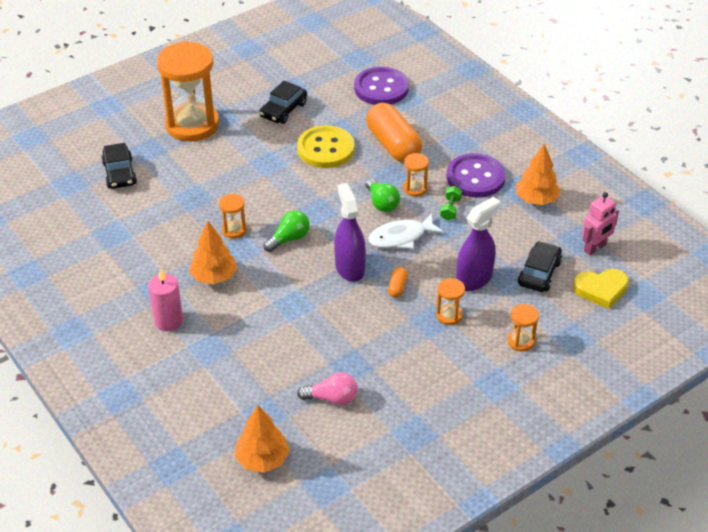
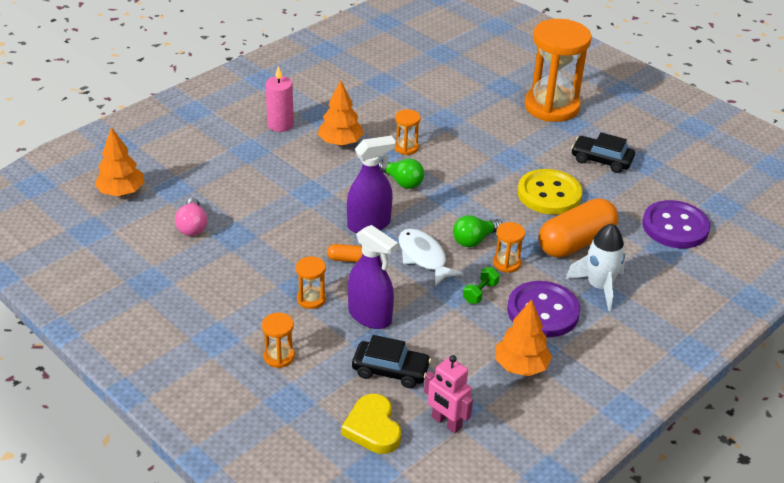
camera: 80 degrees right, 5 degrees down
(120, 173) = (465, 76): black car -> none
(449, 142) = (599, 287): none -> white rocket
(450, 209) = (480, 293): green dumbbell -> green dumbbell turned 60 degrees counterclockwise

